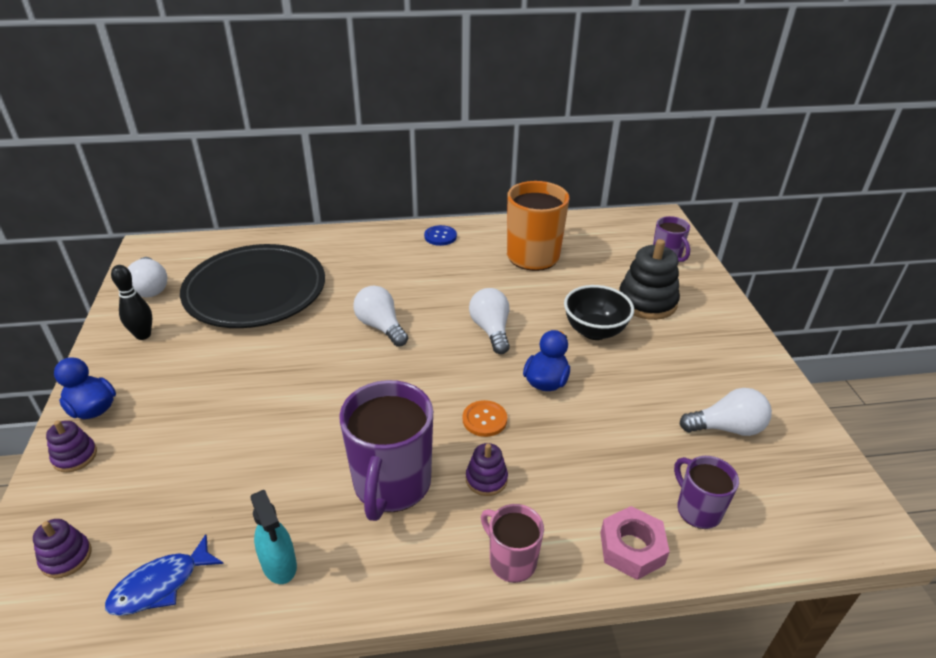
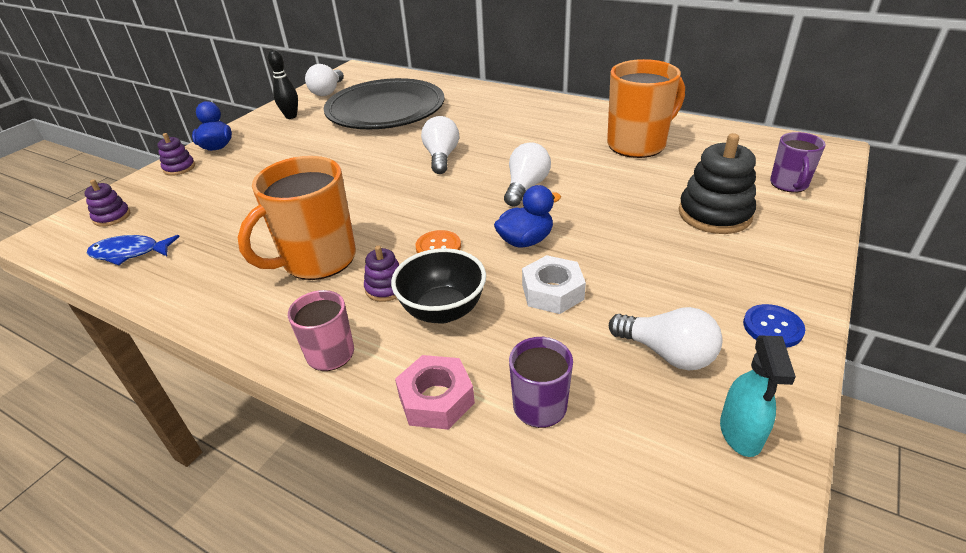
camera: 40 degrees right, 0 degrees up
(279, 565) = (195, 274): turquoise spray bottle -> turquoise spray bottle (740, 433)
(391, 485) = (317, 260): purple mug -> orange mug
(440, 236) = (568, 110): blue button -> blue button (772, 327)
(594, 331) = (623, 219): black bowl -> black bowl (443, 310)
(612, 417) = (552, 292): none -> white nut

